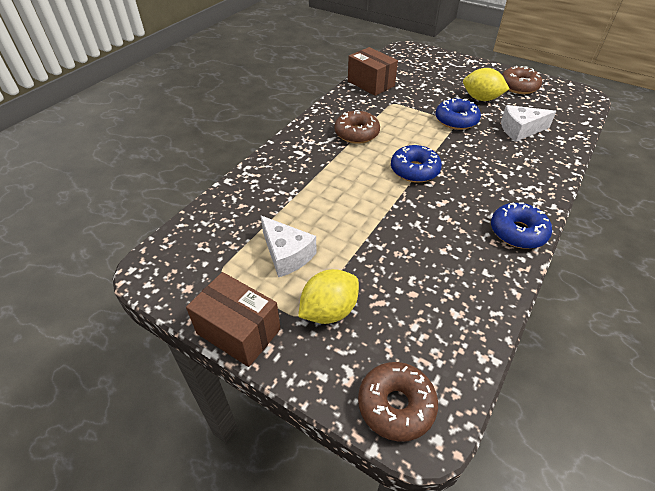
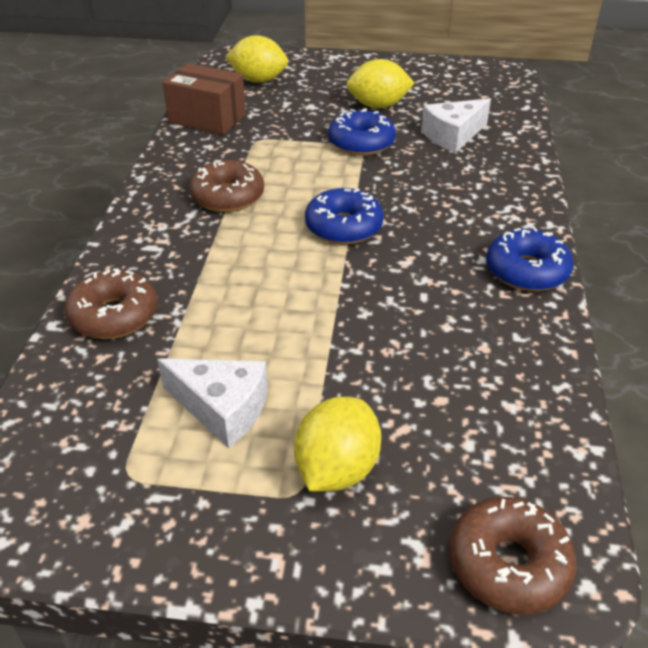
camera: 25 degrees left, 5 degrees down
(238, 331) = (212, 555): brown box -> none
(414, 66) = (258, 80): none -> yellow lemon
(518, 86) = (417, 79): brown donut -> brown donut (114, 315)

